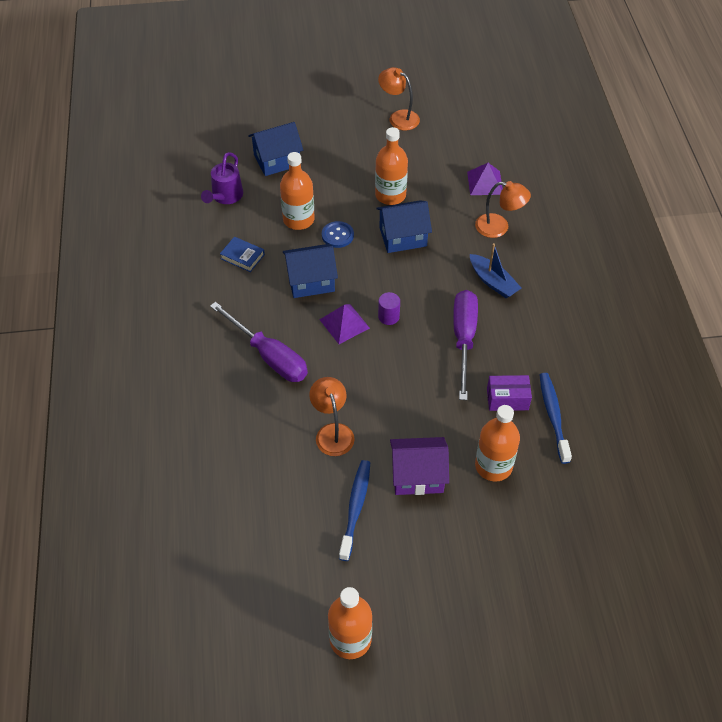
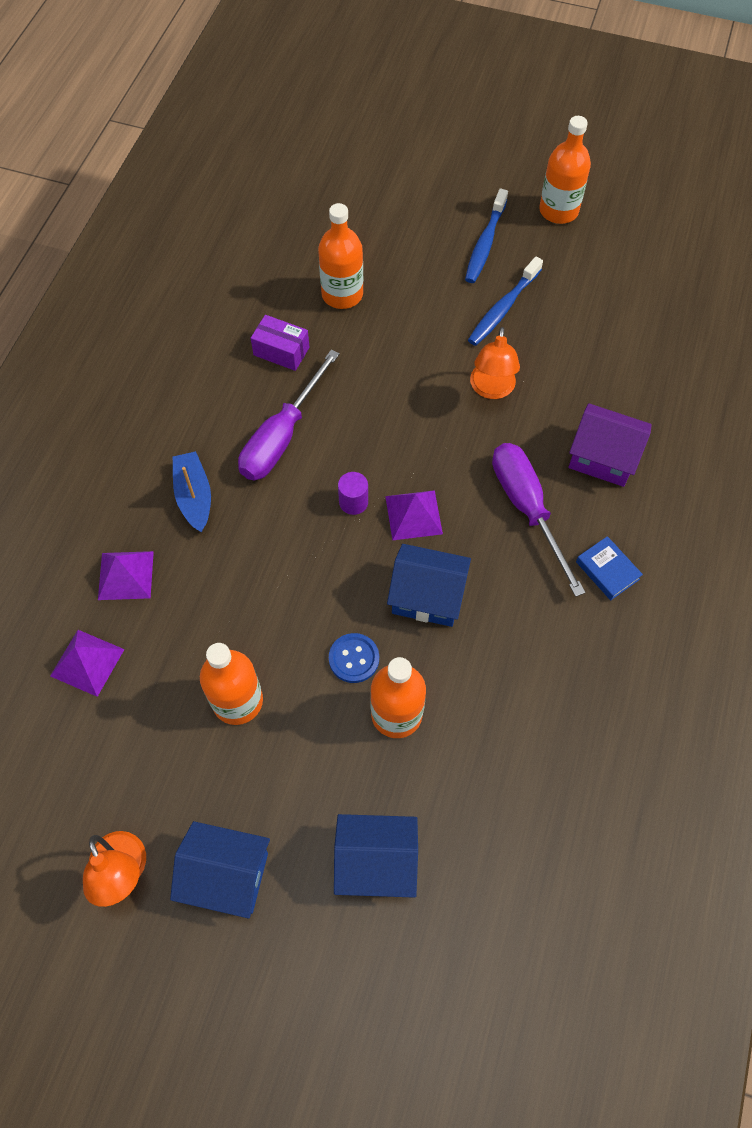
camera: 155 degrees left, 10 degrees up
(225, 197) = (491, 814): purple watering can -> none
(242, 256) = (506, 679): blue book -> blue book (607, 570)
(403, 237) = (265, 616): blue house -> blue house (226, 875)
(417, 475) = (424, 314): purple house -> purple house (603, 458)
(499, 227) = (126, 575): orange lamp -> purple pyramid
(553, 416) = (246, 316): blue toothbrush -> blue toothbrush (485, 243)

